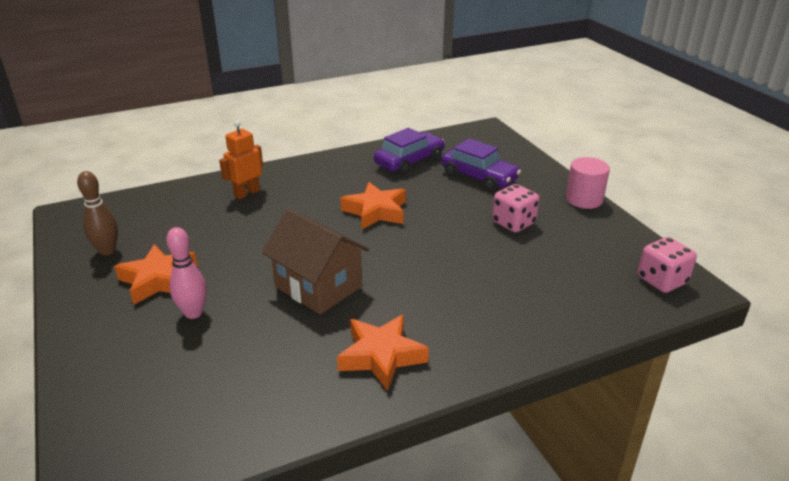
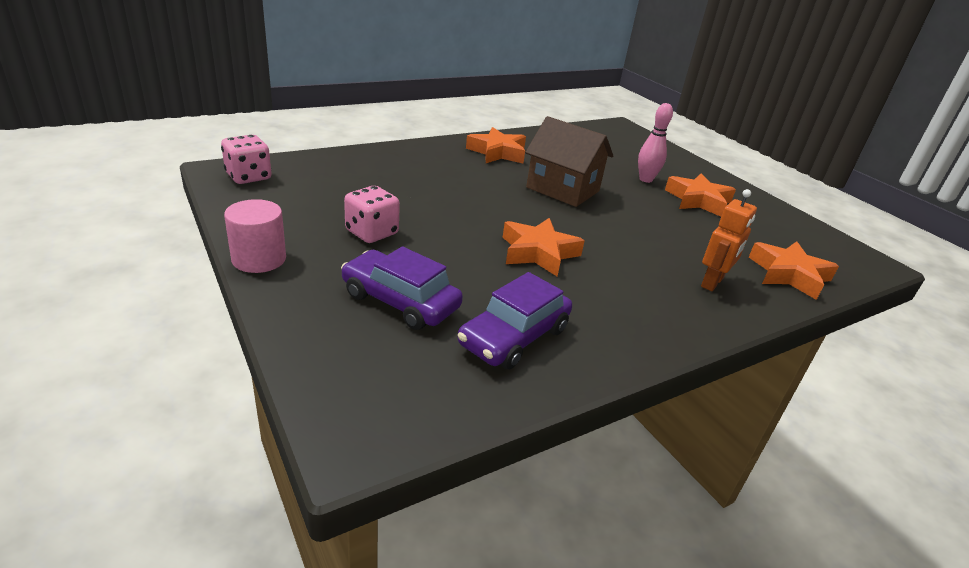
camera: 170 degrees right, 0 degrees up
(107, 251) = (773, 224): brown bowling pin -> none
(170, 201) = (788, 274): none -> orange star

